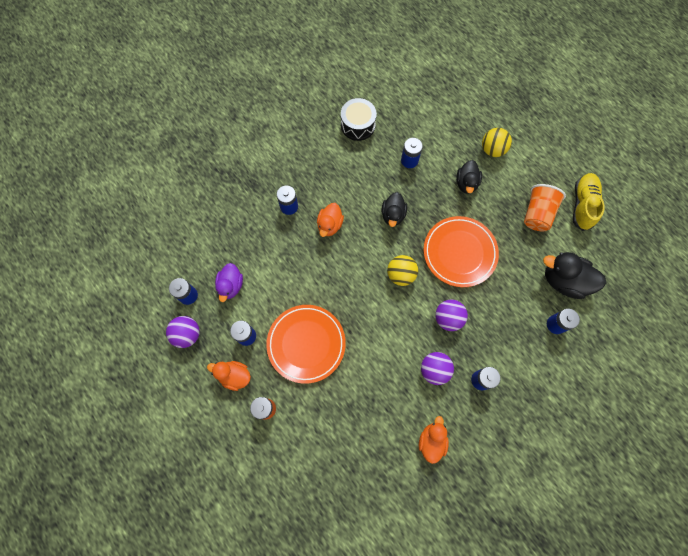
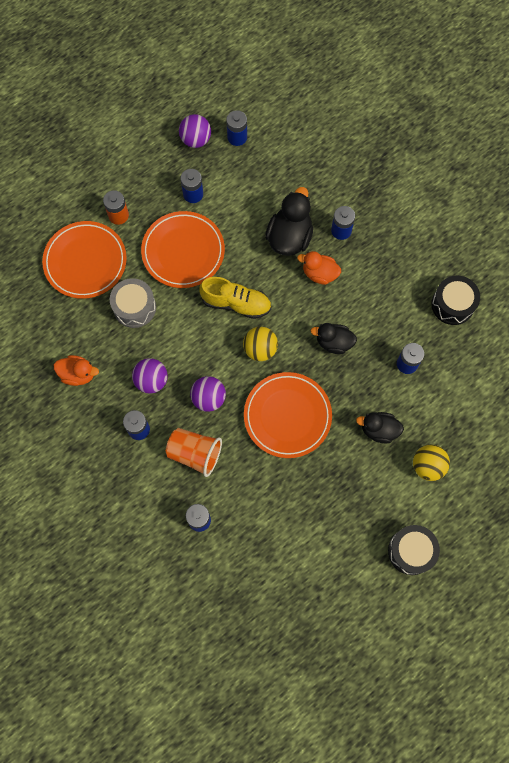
camera: 90 degrees right, 0 degrees up
(231, 285) = (247, 176): purple duck -> none
(234, 376) = (152, 185): orange duck -> none
(315, 440) = (85, 262): none -> orange plate
(363, 388) = (134, 307): none -> grey drum
(537, 214) = (340, 513): orange cup -> orange cup (195, 453)
(560, 164) = (411, 551): none -> black drum
(564, 280) = (253, 536): black duck -> black duck (289, 237)
(582, 205) = (354, 573): yellow shoe -> yellow shoe (236, 303)

